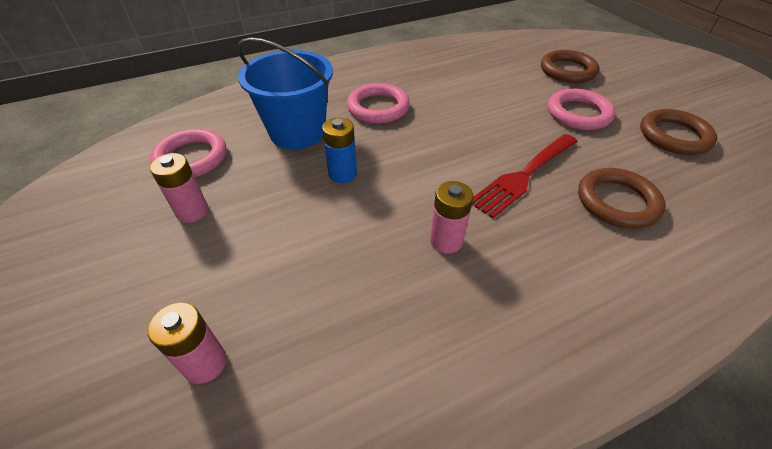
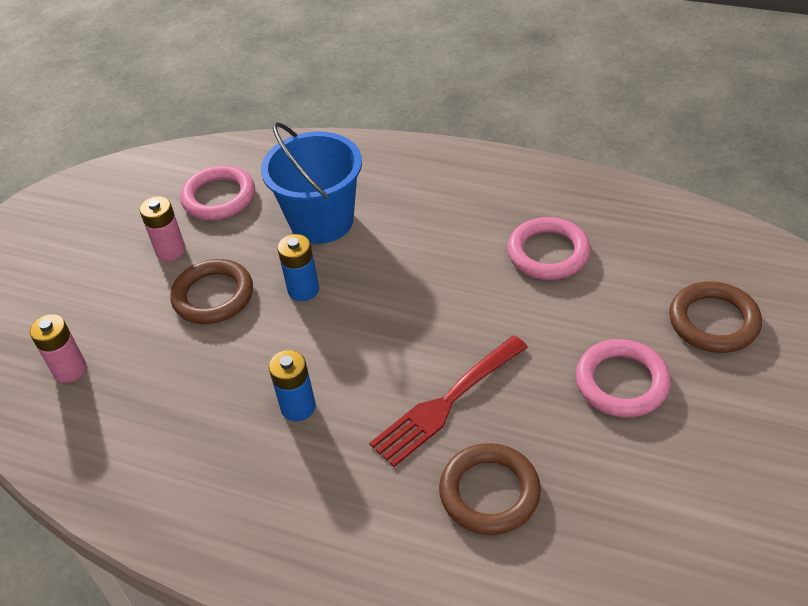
camera: 50 degrees right, 0 degrees up
(378, 107) = (424, 237): pink ring -> pink ring (548, 253)
(446, 241) = (298, 407): pink battery -> blue battery
(523, 176) = (446, 403): red fork -> red fork turned 45 degrees counterclockwise
(674, 136) = (687, 486): brown ring -> brown ring (213, 296)

